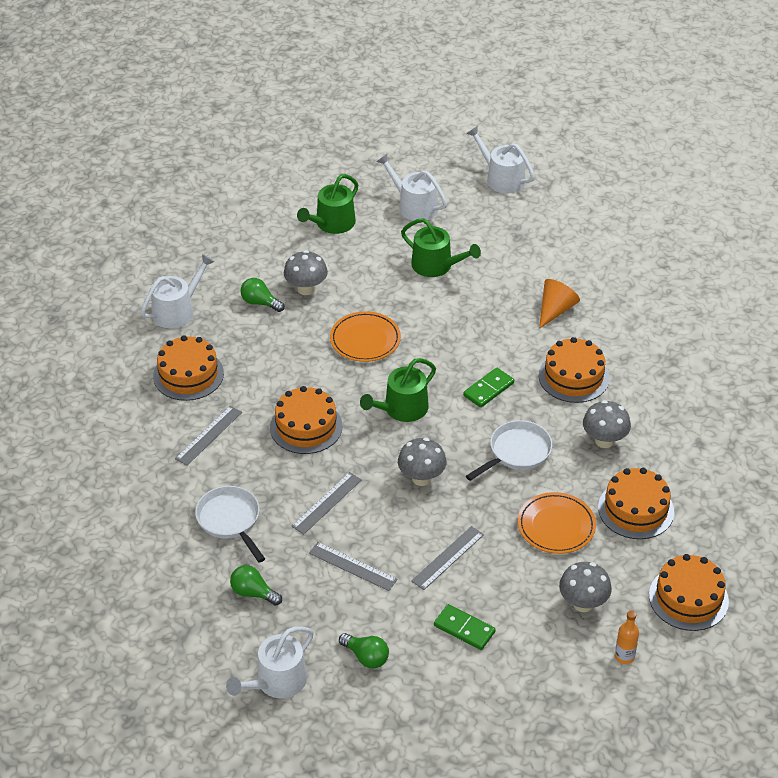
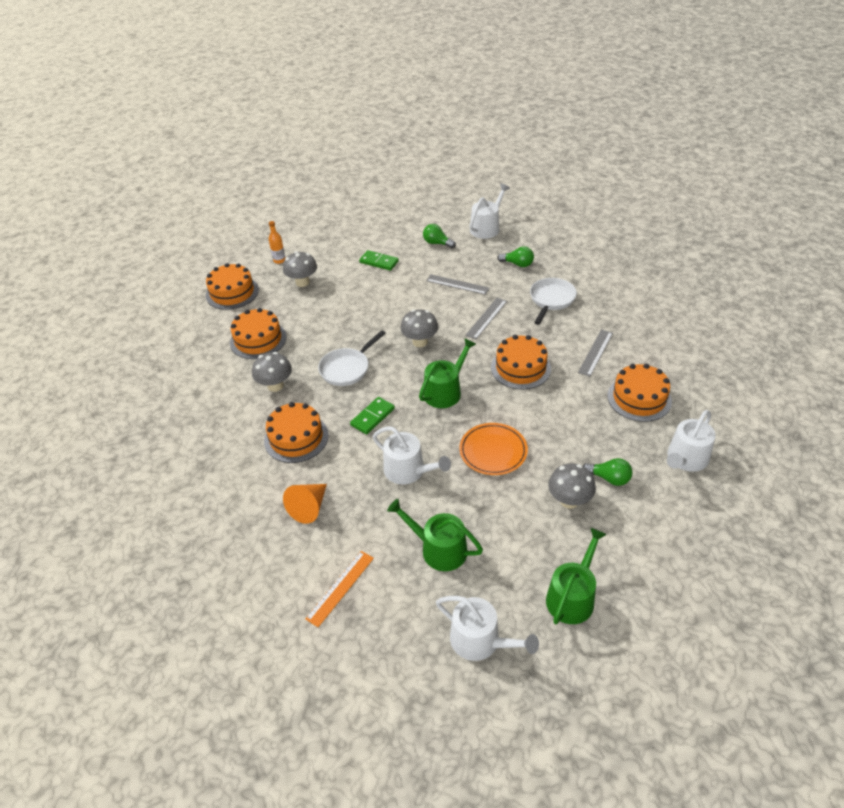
camera: 175 degrees right, 0 degrees up
(230, 520) = (551, 300): white pan -> white pan turned 120 degrees counterclockwise
(447, 558) = (394, 296): grey ruler -> none
(501, 178) = (372, 711): white watering can -> white watering can (408, 471)
(525, 248) = (340, 588): none -> orange ruler
(556, 526) = (318, 323): orange plate -> none

